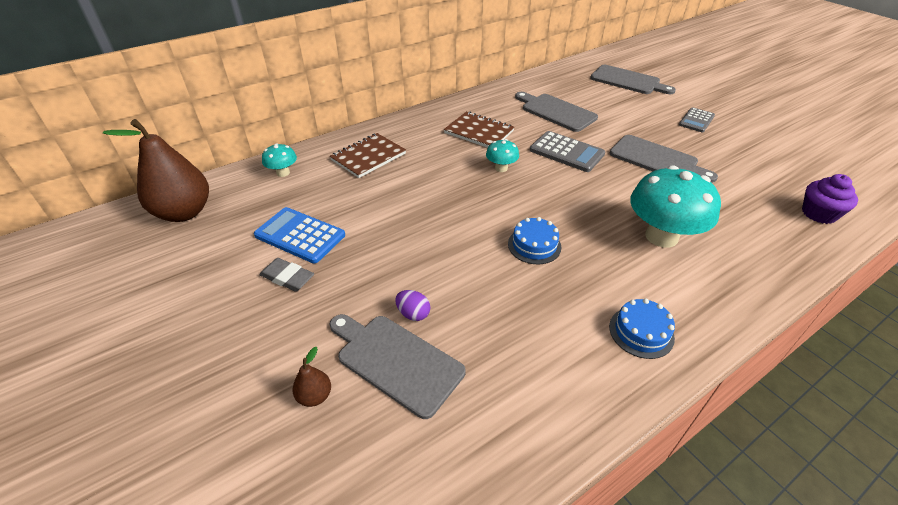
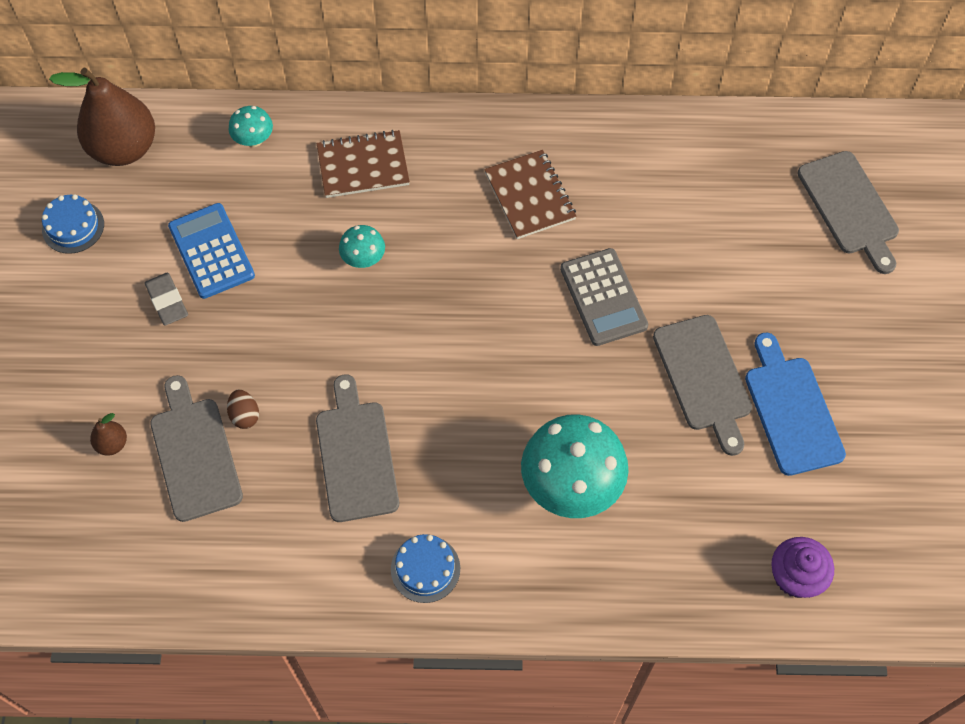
camera: 35 degrees right, 20 degrees up
(413, 314) = (245, 415): purple egg -> brown egg
(501, 168) = (497, 277): turquoise mushroom -> turquoise mushroom (363, 259)
(534, 245) = (426, 410): blue cake -> blue cake (73, 227)
(556, 111) = (669, 214): grey cutting board -> grey cutting board (356, 455)
(696, 120) = (848, 345): grey calculator -> none
(711, 152) = (791, 410): none -> blue cutting board

